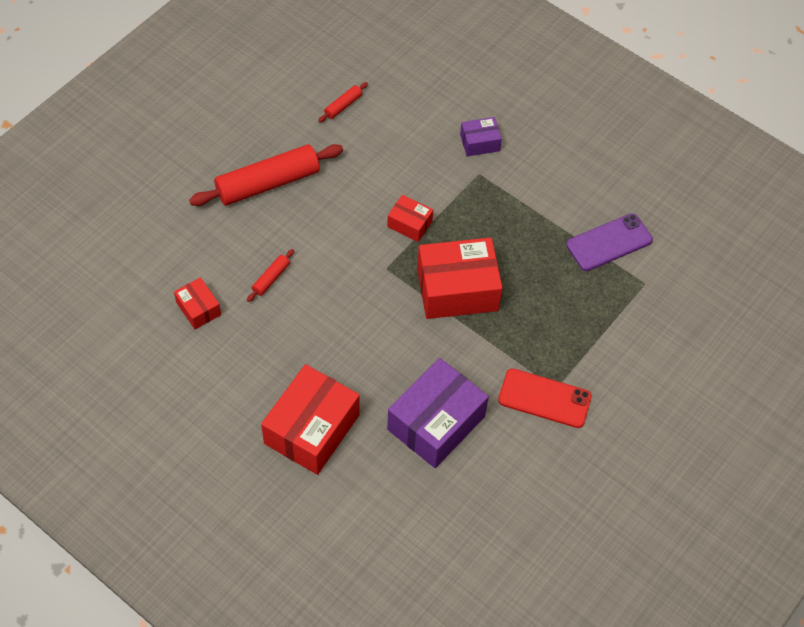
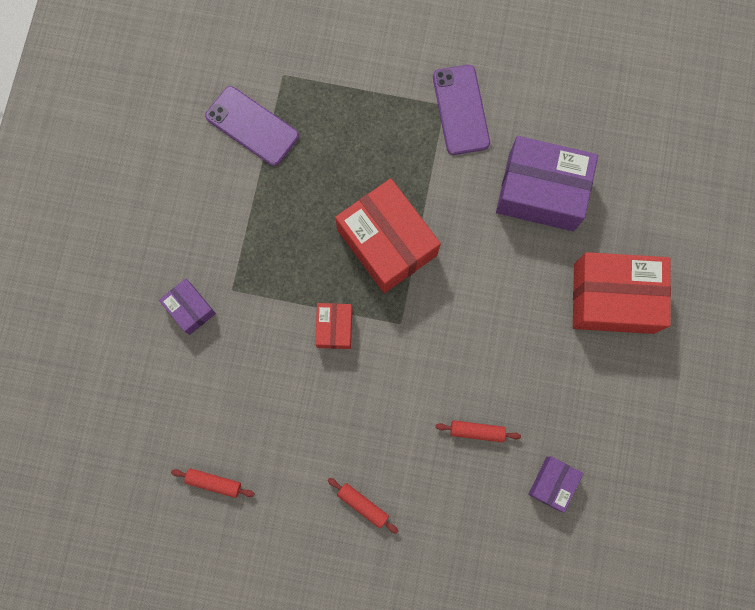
camera: 115 degrees left, 20 degrees up
(198, 309) = (553, 483): red box -> purple box
(268, 183) = (362, 505): red rolling pin -> red rolling pin, size x0.44
(544, 398) = (461, 110): red phone -> purple phone

